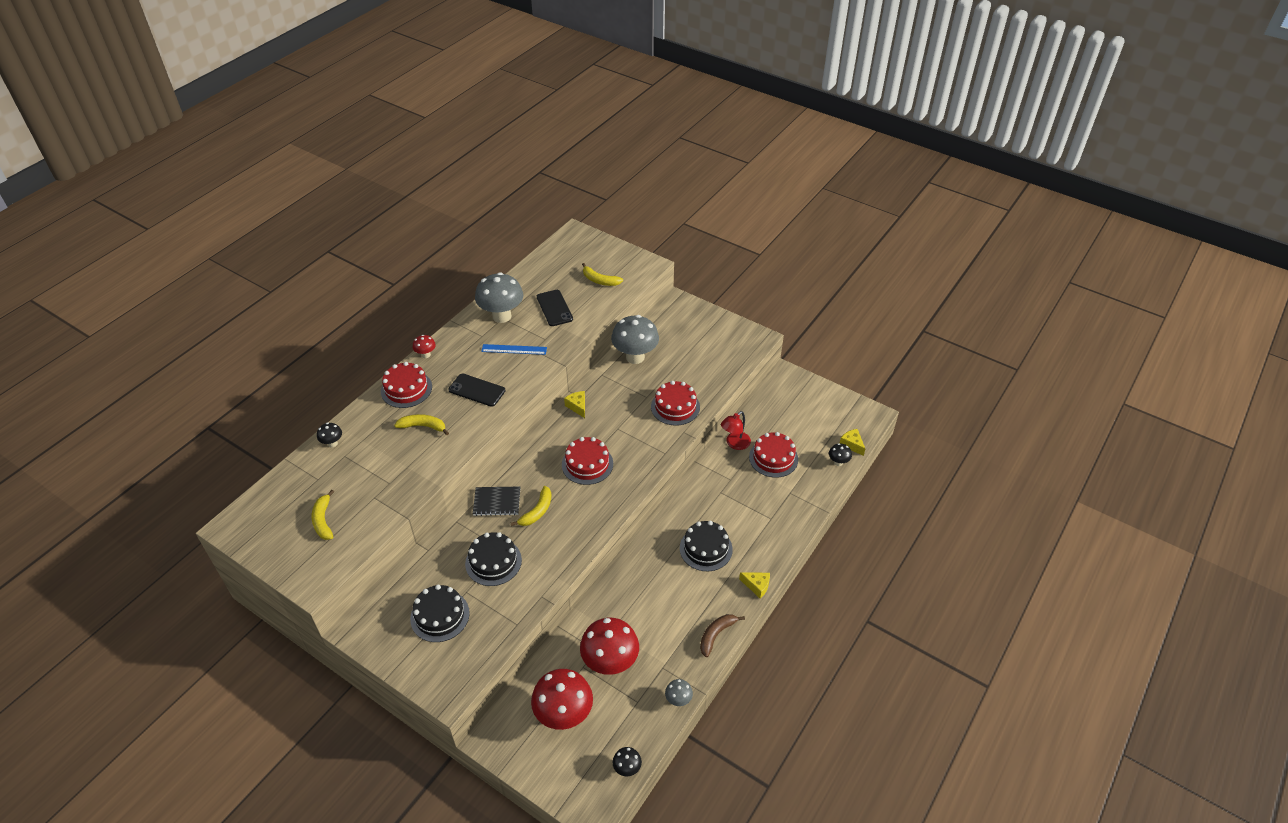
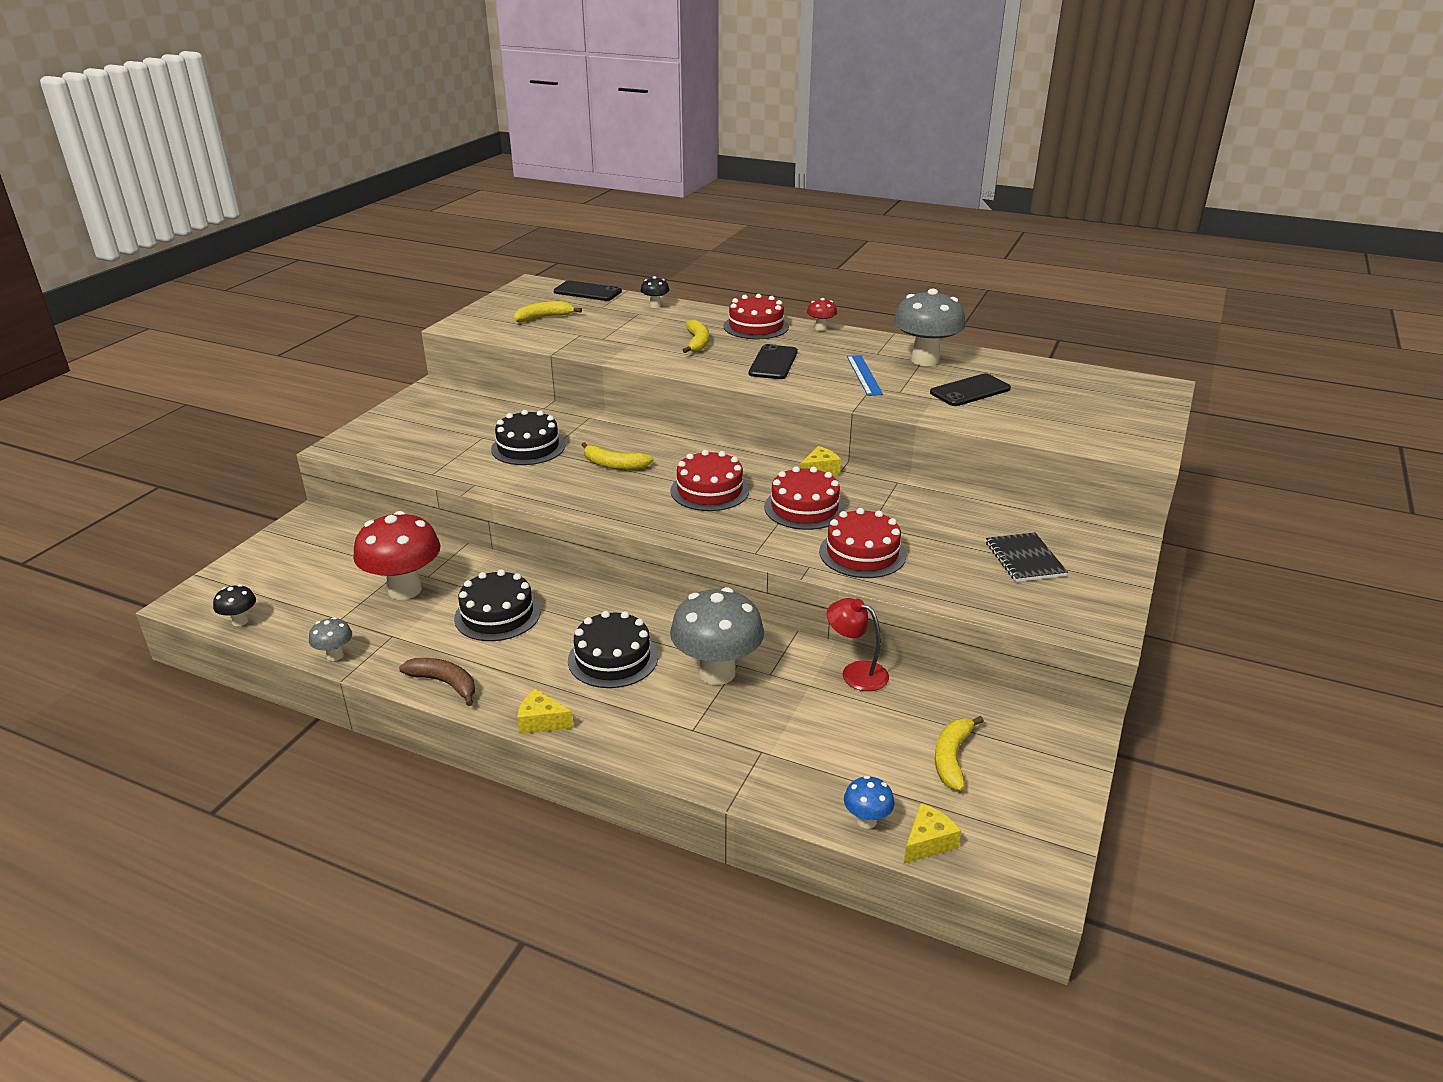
camera: 80 degrees right, 15 degrees down
(274, 486) = (587, 292): none -> black phone
(440, 616) = (448, 427): black cake -> black cake (497, 615)
(497, 502) = (625, 437): black notebook -> black notebook (1025, 559)
(564, 715) = (331, 563): red mushroom -> none
(600, 280) = (1064, 416): yellow banana -> yellow banana (952, 758)
(635, 357) = (955, 506): grey mushroom -> grey mushroom (717, 673)
(757, 586) = (541, 722): yellow cheese -> yellow cheese turned 90 degrees clockwise
(773, 458) = (841, 724): red cake -> red cake (804, 508)
(838, 462) = (866, 821): black mushroom -> blue mushroom

